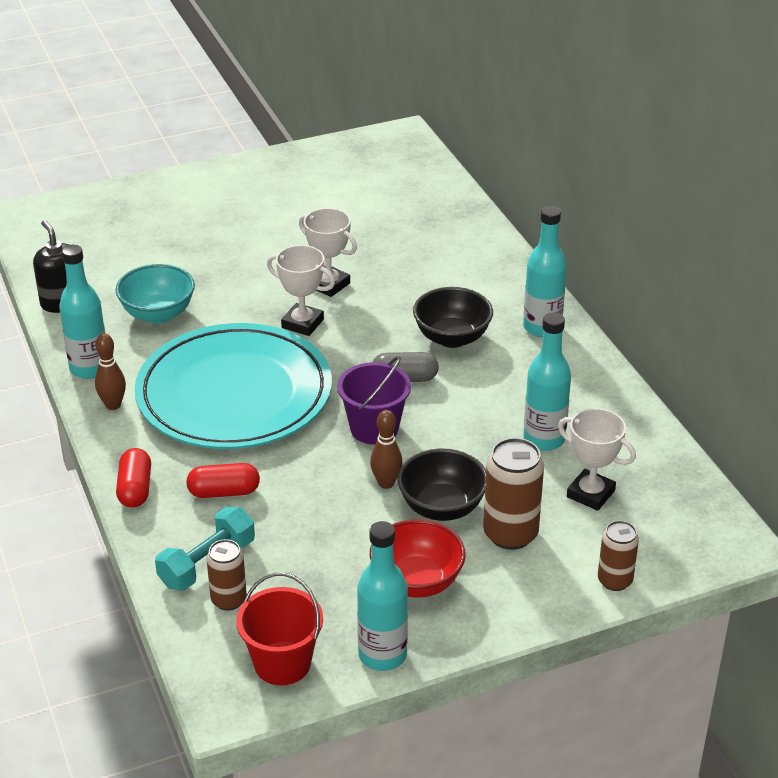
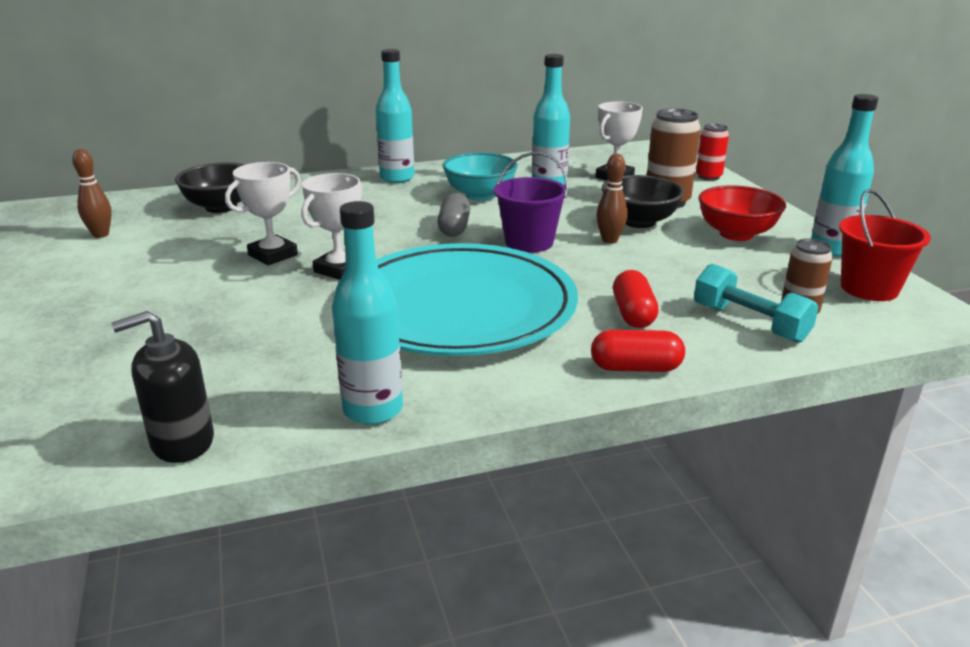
camera: 85 degrees left, 10 degrees down
(113, 405) = (464, 388): brown bowling pin -> brown bowling pin (101, 235)
(158, 314) = (267, 357): turquoise bowl -> turquoise bowl (480, 195)
(452, 338) = (397, 208): black bowl -> black bowl (221, 207)
(614, 580) = (708, 177): brown can -> red can

